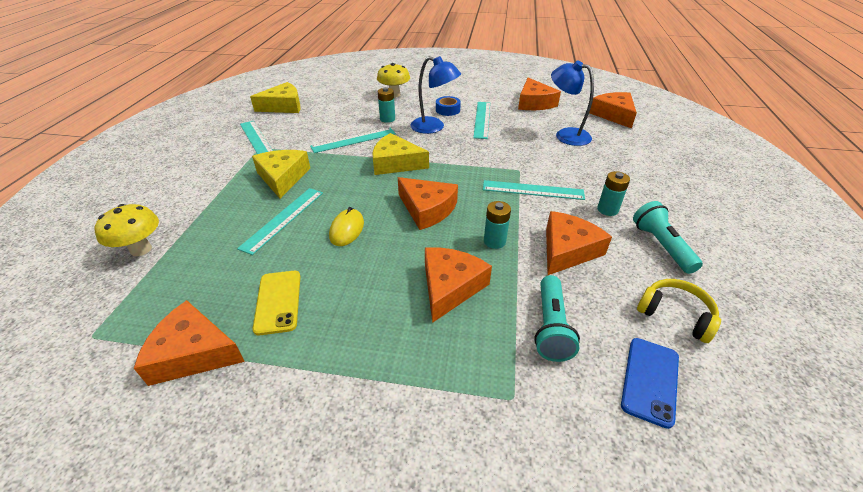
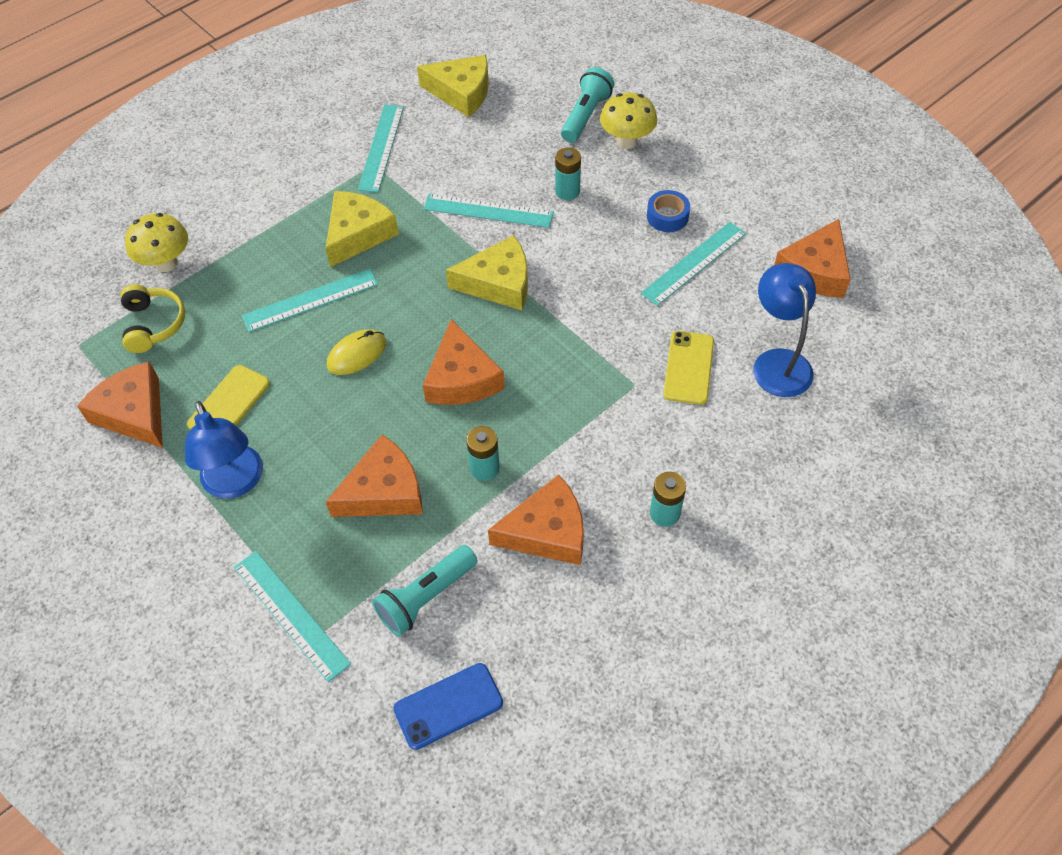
camera: 40 degrees right, 15 degrees up
(395, 163) = (498, 283): yellow cheese -> yellow cheese turned 120 degrees clockwise
(434, 127) = (611, 242): blue lamp -> blue lamp (235, 483)
(533, 153) = (689, 368): none -> yellow phone
(533, 190) = (611, 427): turquoise ruler -> turquoise ruler (291, 614)
(613, 115) = (909, 366): orange cheese -> none
(661, 245) = (659, 599): turquoise flashlight -> turquoise flashlight (585, 115)
(675, 315) = (558, 675): yellow headphones -> yellow headphones (154, 324)

